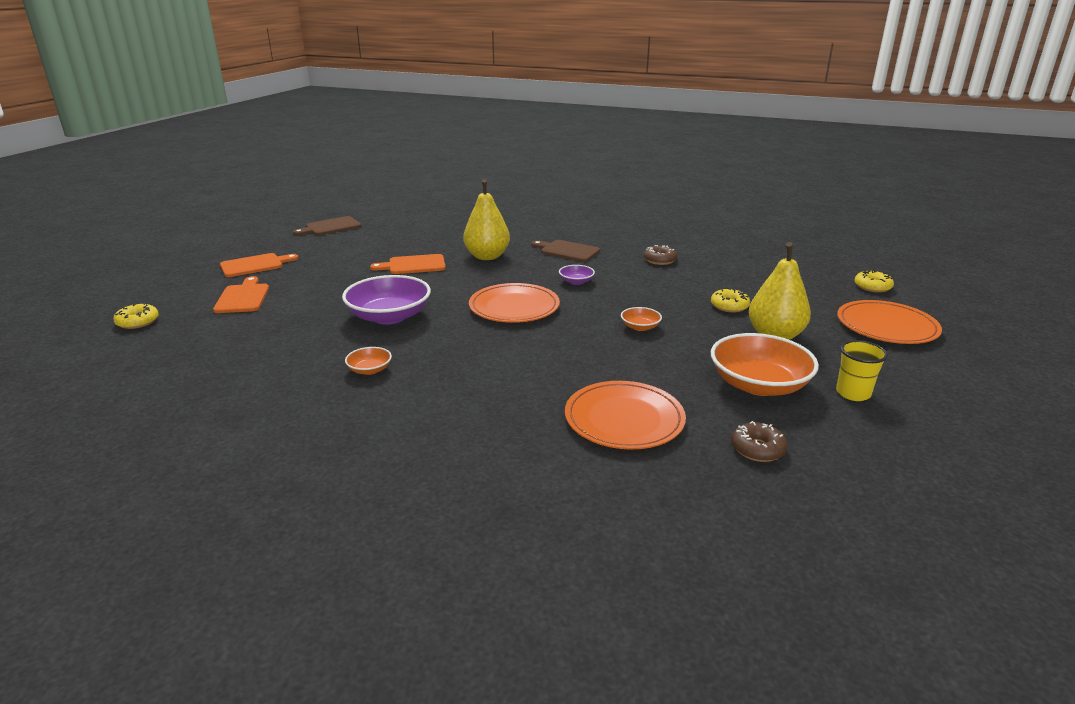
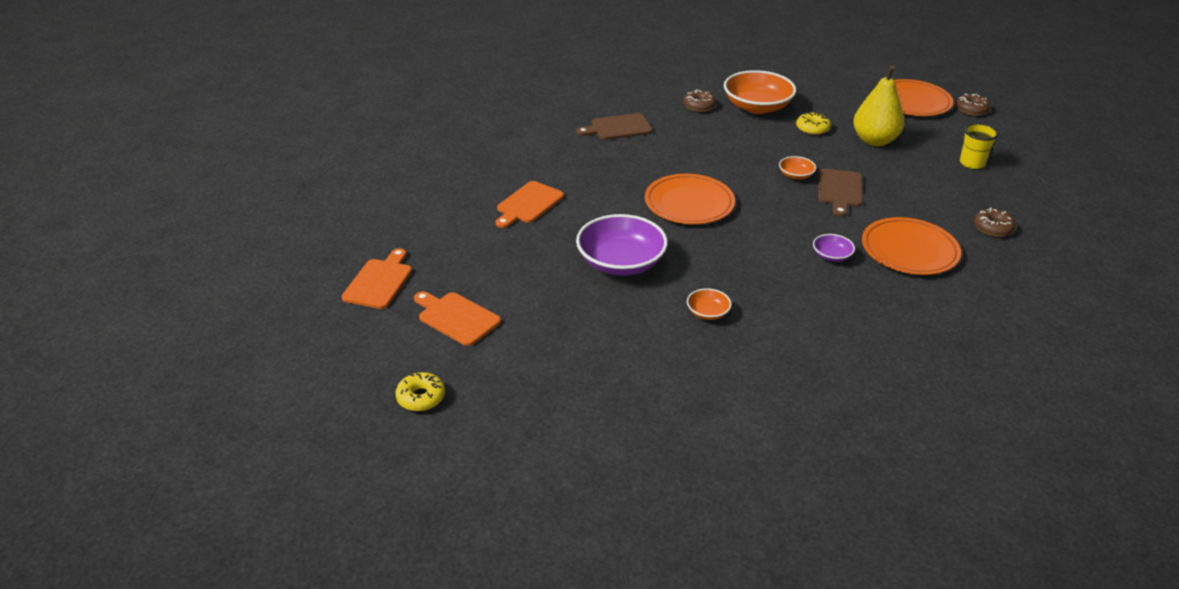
camera: 45 degrees left, 10 degrees up
(330, 227) = (346, 201): brown cutting board -> brown cutting board (840, 190)
(487, 256) = (569, 164): yellow pear -> none
(576, 282) = (683, 156): purple bowl -> purple bowl (831, 256)
(758, 385) = (925, 184): orange bowl -> orange bowl (757, 107)
(872, 287) = (857, 70): yellow donut -> none
(953, 357) = (971, 109): none -> brown donut

